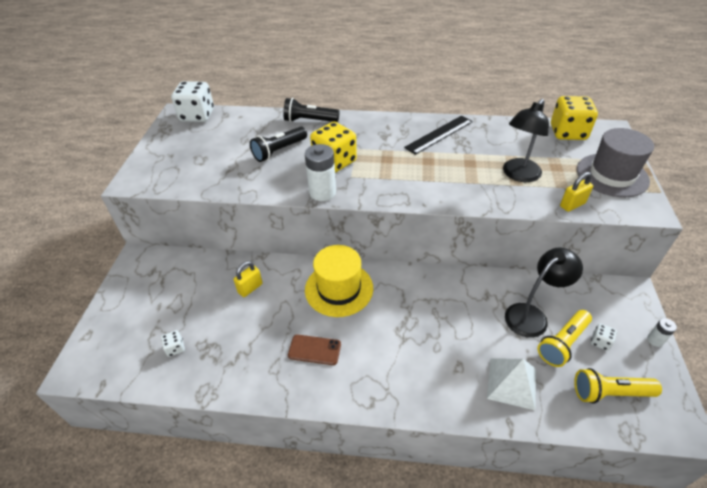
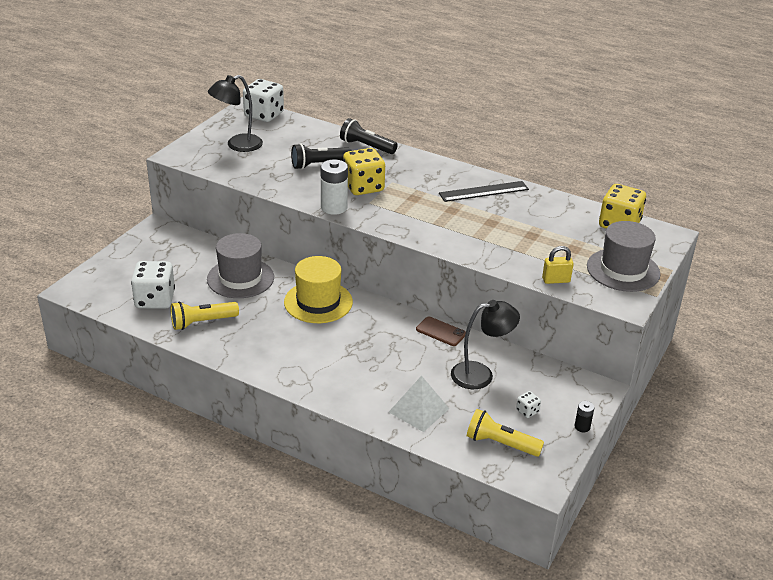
camera: 20 degrees right, 10 degrees down
(175, 348) = (155, 300): white dice -> white dice, size x2.26
(250, 288) = (240, 278): yellow padlock -> grey hat
(314, 350) = (267, 336): brown phone -> brown phone (441, 331)
(518, 175) = (528, 244): black lamp -> black lamp (237, 145)
(562, 343) = (490, 401): yellow flashlight -> yellow flashlight (202, 322)
(655, 340) = (582, 427): white battery -> black battery

